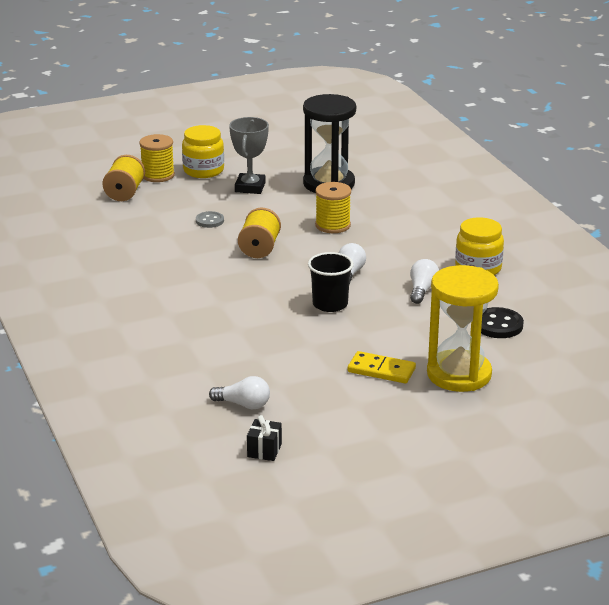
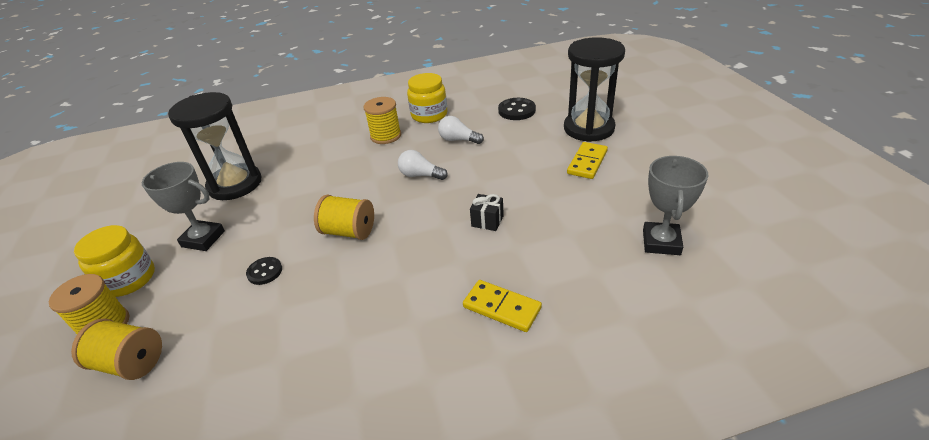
camera: 80 degrees left, 10 degrees up
(165, 324) = (502, 307): none -> yellow domino
(209, 221) = (265, 272): grey button -> black button
(243, 404) = (661, 242): white light bulb -> grey trophy
(264, 450) = (736, 228): black gift -> black gift (487, 221)
(330, 304) = (474, 187): black cup -> none
(333, 225) = (322, 183): yellow spool -> yellow spool (386, 136)
(459, 374) = (588, 128): yellow hourglass -> black hourglass

